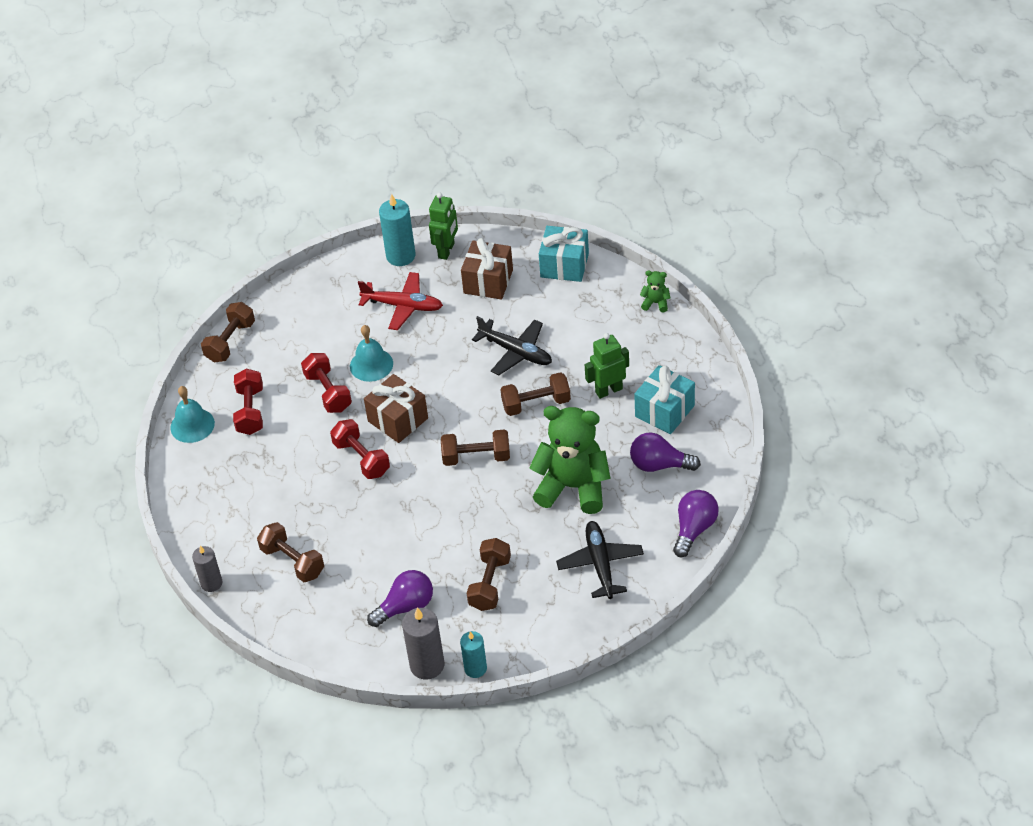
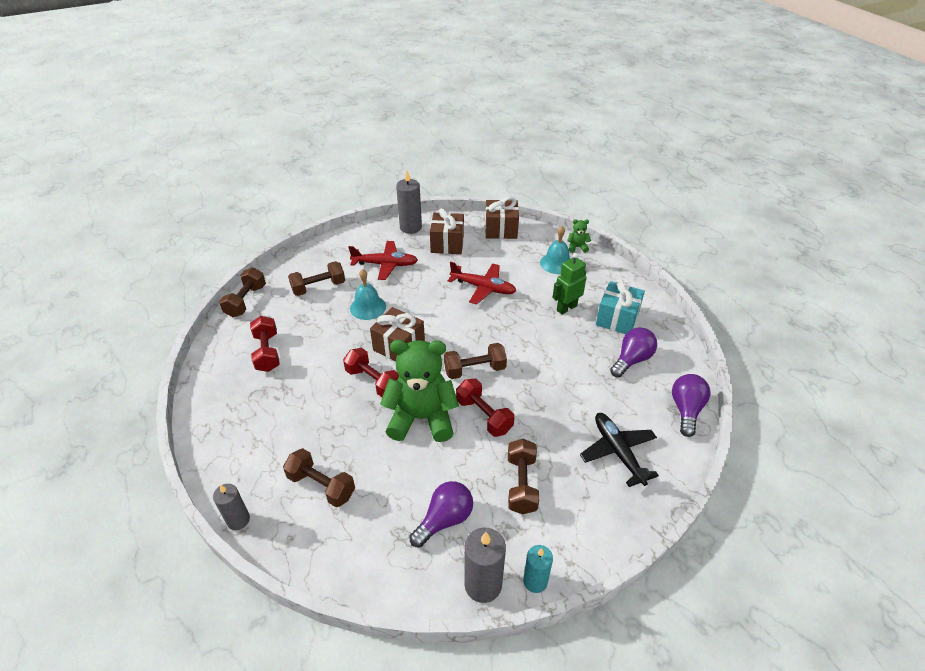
camera: 15 degrees left, 5 degrees down
(192, 425) = (214, 369): turquoise bell -> turquoise bell (556, 263)
(328, 392) = (334, 331): red dumbbell -> red dumbbell (484, 416)
(400, 256) = (376, 233): turquoise candle -> none
(446, 250) = (410, 227): green robot -> grey candle
(515, 352) = (483, 288): black plane -> red plane
(536, 404) = (512, 323): brown dumbbell -> brown dumbbell (318, 287)
(564, 265) = (501, 229): turquoise gift -> brown gift
(573, 487) = (567, 386): green teddy bear -> green teddy bear (421, 418)
(659, 465) = (631, 360): purple light bulb -> purple light bulb turned 135 degrees clockwise

